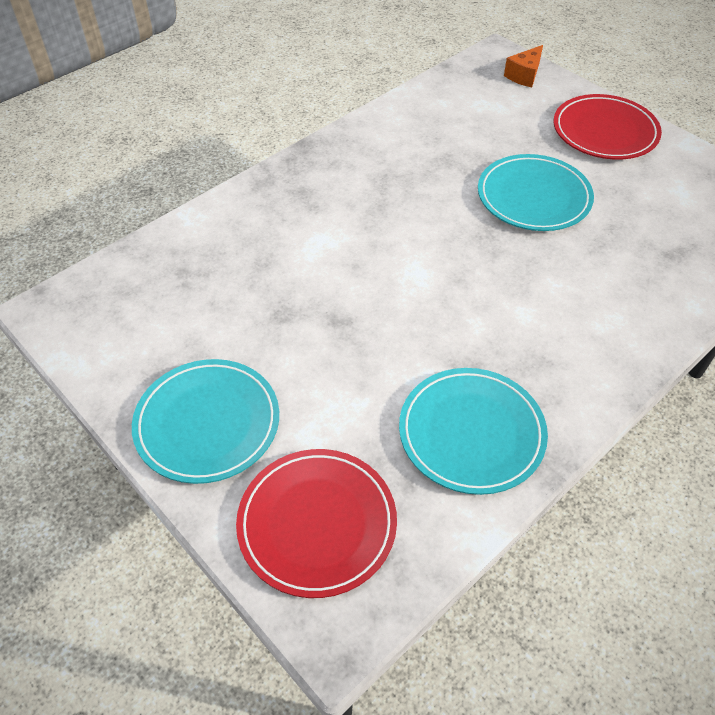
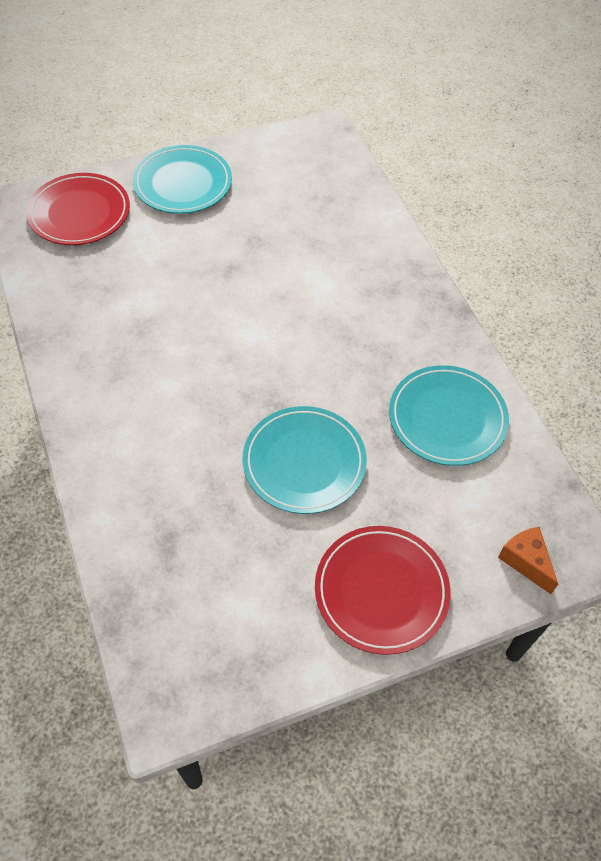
camera: 110 degrees right, 5 degrees up
(471, 433) = (87, 307): turquoise plate -> turquoise plate (447, 418)

